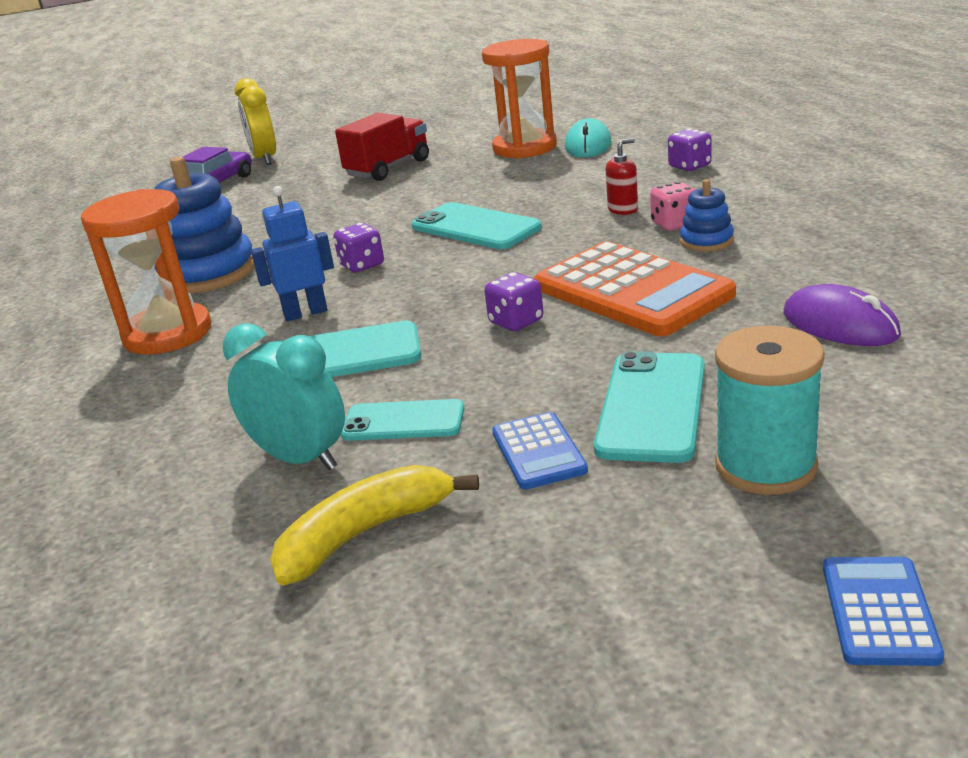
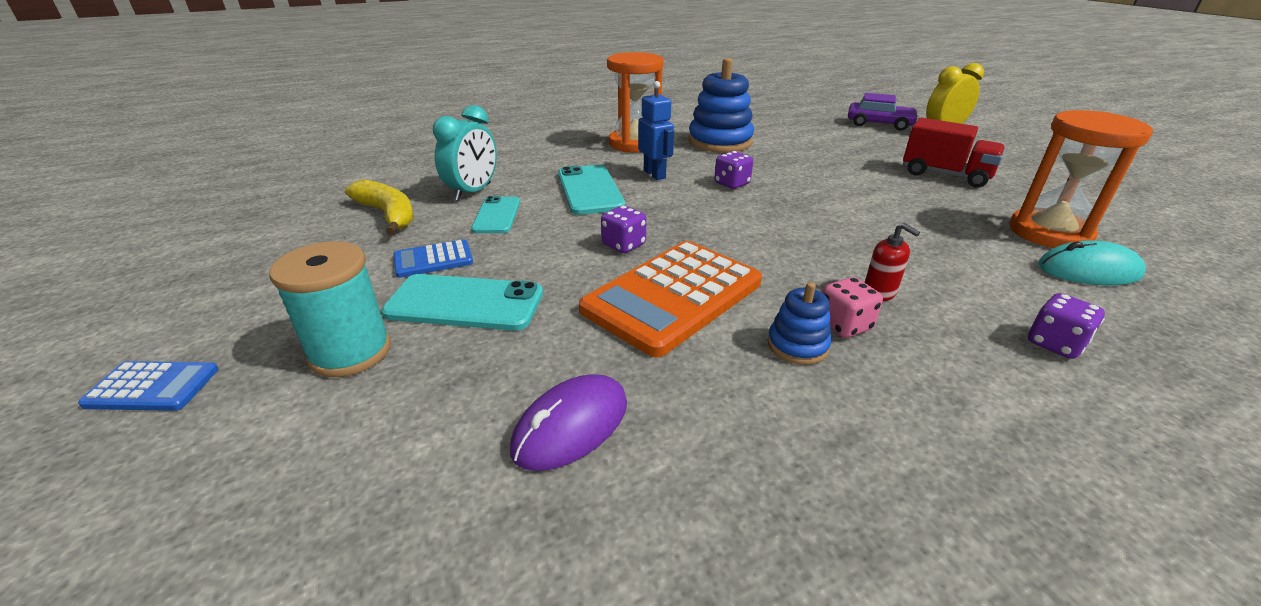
camera: 80 degrees right, 5 degrees up
(475, 227) = (813, 219): turquoise phone -> none

